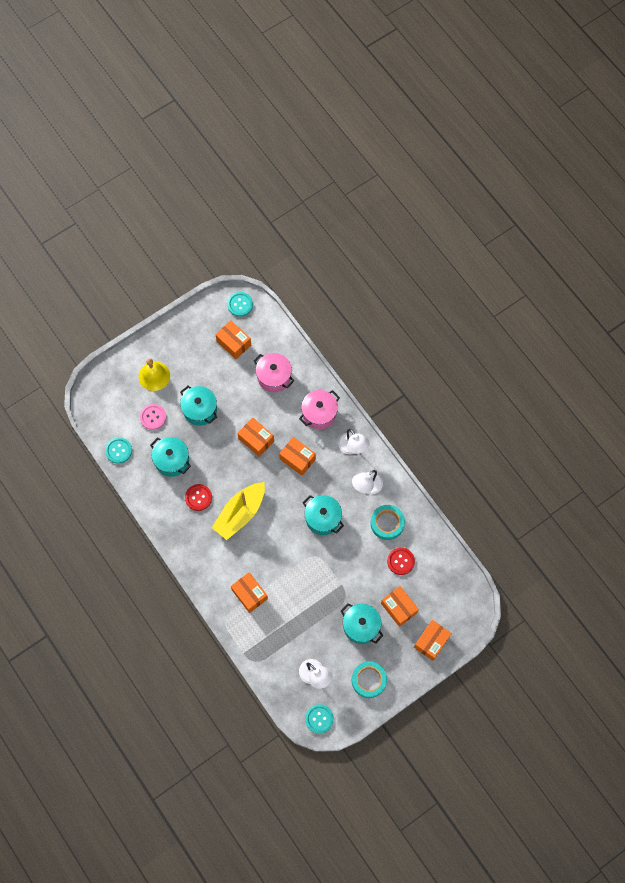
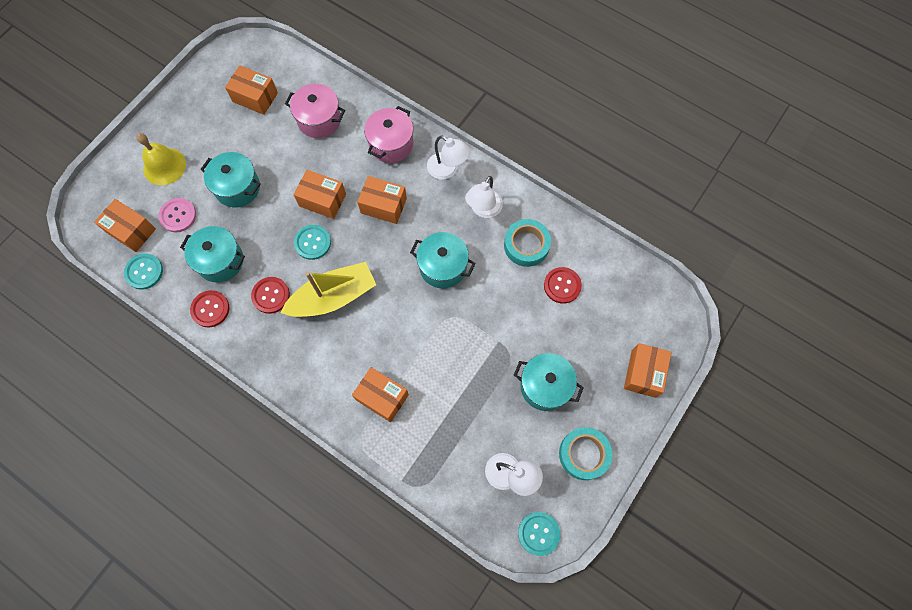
camera: 20 degrees left, 0 degrees up
(155, 493) = (210, 309): none -> red button
(240, 304) = (248, 52): turquoise button -> turquoise button (312, 242)
(240, 513) = (333, 297): yellow boat -> yellow boat turned 135 degrees counterclockwise
(399, 608) = (584, 345): orange box -> orange box (131, 231)

